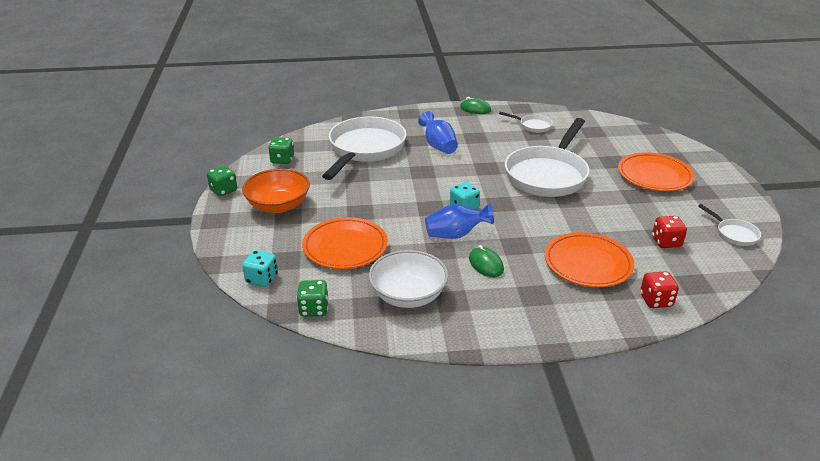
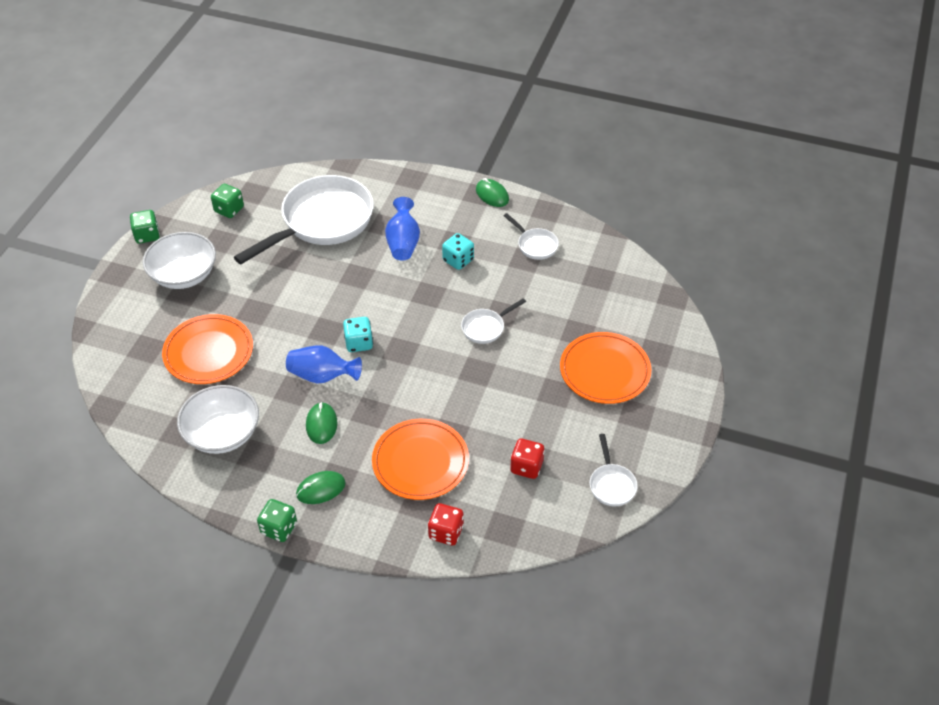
camera: 25 degrees right, 15 degrees up
(262, 279) = (111, 364): turquoise dice -> turquoise dice (458, 260)
(278, 206) = (184, 275): orange bowl -> white bowl
(314, 309) = (132, 416): green dice -> green dice (279, 528)
(529, 305) = (321, 489): none -> green mouse
(548, 175) = (486, 327): white pan -> white pan, size x0.43

